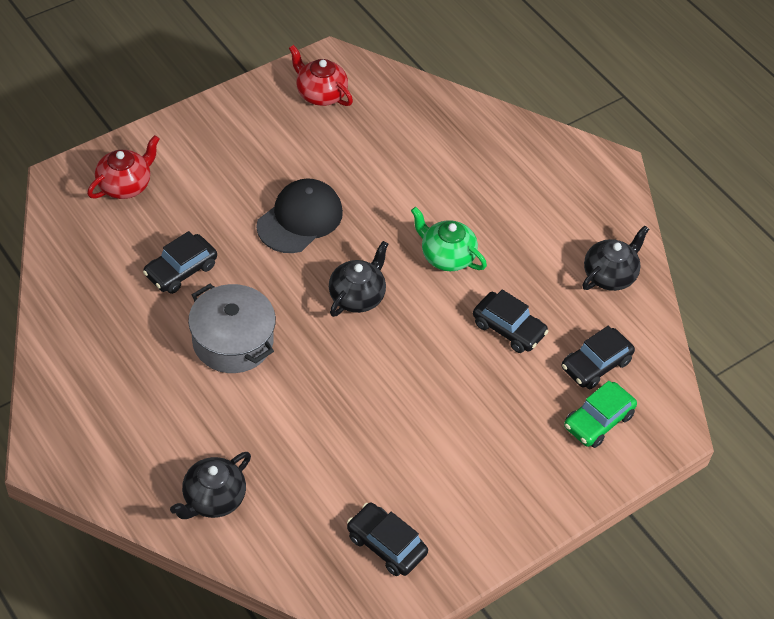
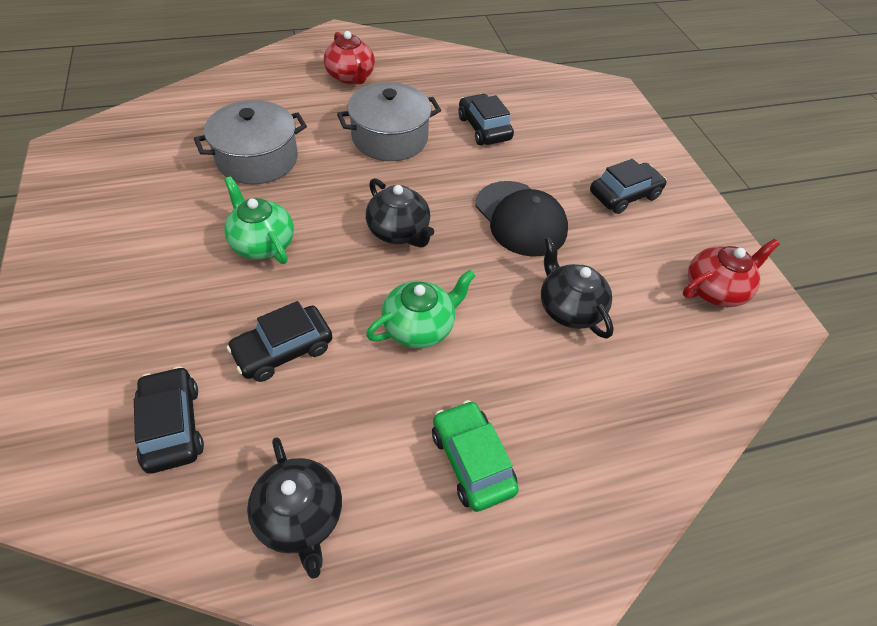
camera: 110 degrees right, 0 degrees up
(125, 185) = (596, 120): red teapot -> red teapot (351, 77)
(213, 499) = (244, 93): black teapot -> black teapot (569, 308)
(316, 436) = (257, 159): none -> grey pot
(386, 545) = (118, 169): black car -> black car (624, 195)
(418, 385) = (262, 243): none -> green teapot
(598, 421) = (96, 391): green car -> green car (472, 461)

